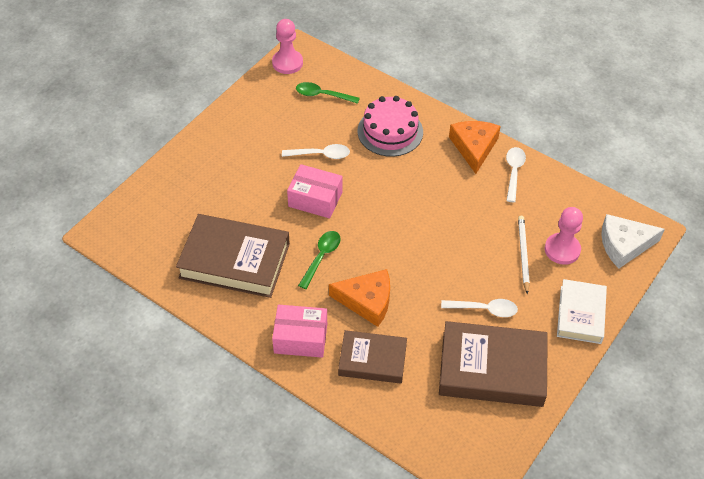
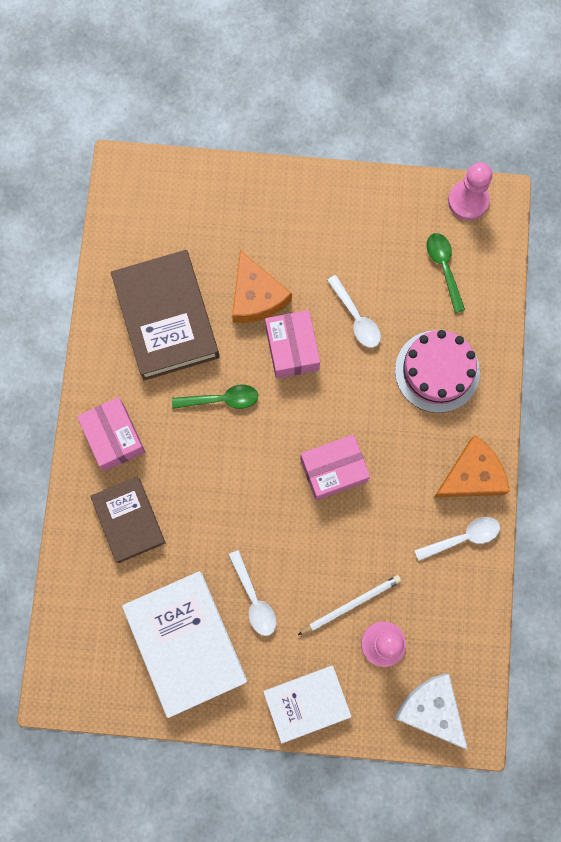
camera: 60 degrees right, 25 degrees up
(367, 301) = (195, 476): orange cheese -> orange cheese (256, 296)
(419, 218) = (333, 470): none -> pink box
(492, 369) = (185, 643): brown book -> white book

